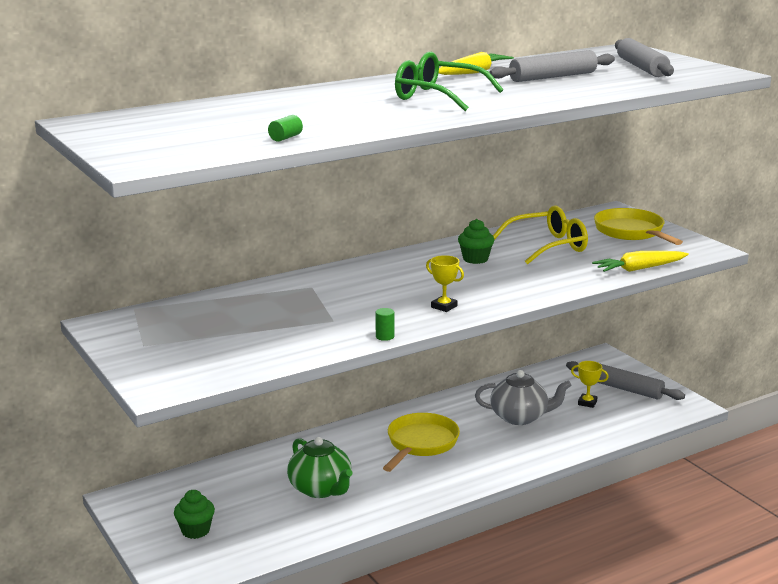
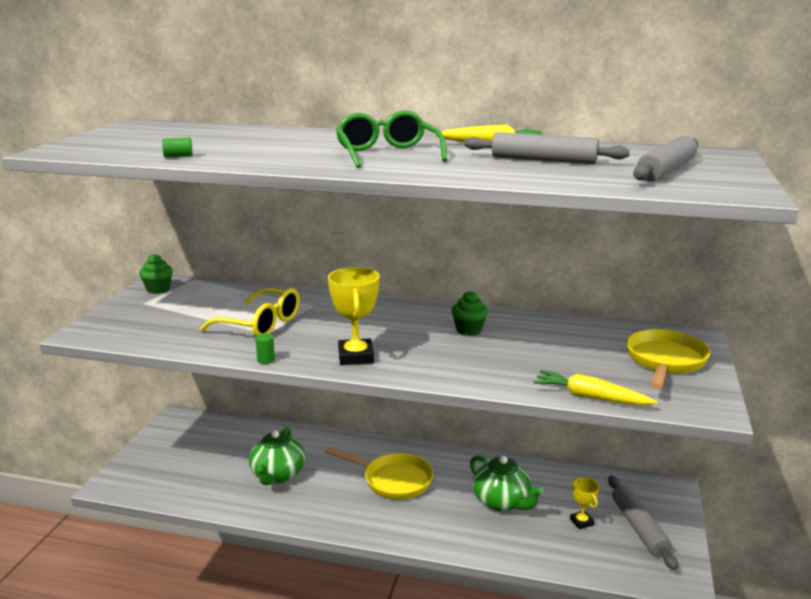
camera: 45 degrees right, 0 degrees up
(195, 530) = (172, 459): green cupcake -> green cupcake (158, 289)
(420, 444) = (393, 480): yellow pan -> yellow pan turned 45 degrees clockwise
(444, 307) = (355, 356): yellow trophy -> yellow trophy, size x1.79
(520, 417) = (502, 502): grey teapot -> green teapot
(548, 246) = (555, 343): yellow glasses -> yellow glasses (261, 324)

